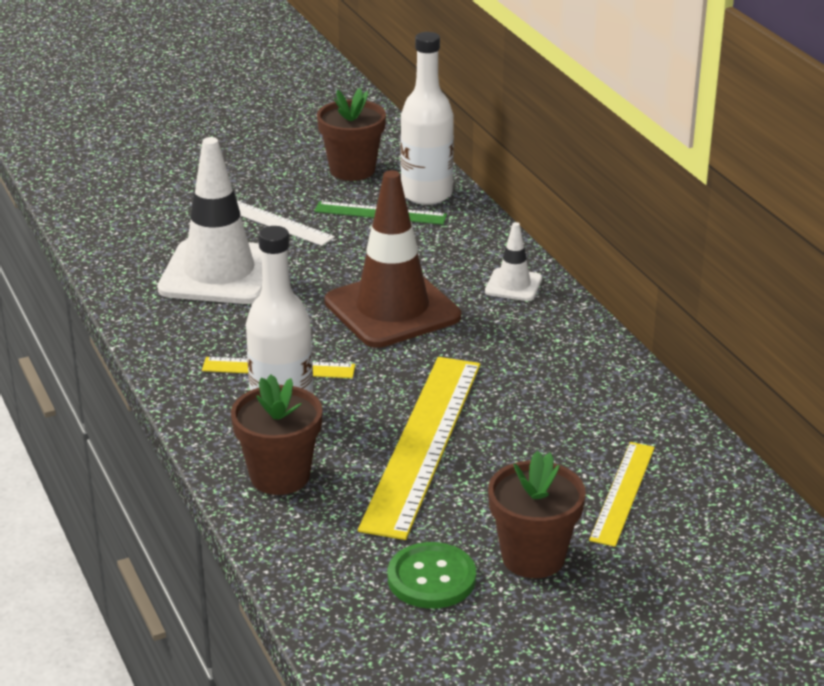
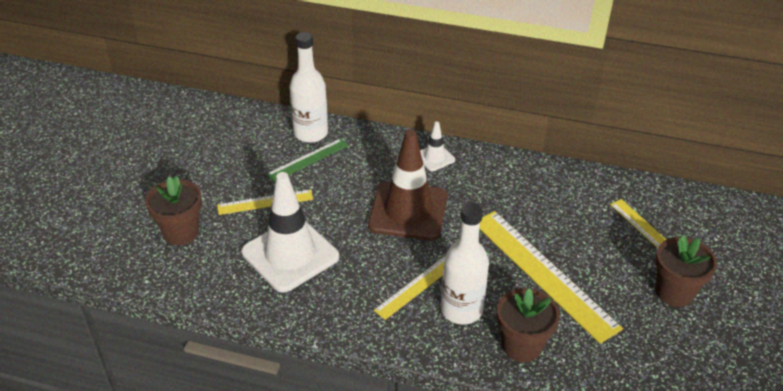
camera: 50 degrees left, 10 degrees up
(276, 222) = (265, 202): white ruler -> yellow ruler
(352, 170) = (249, 143): brown flower pot -> brown flower pot (181, 232)
(431, 578) = (662, 339): green button -> none

